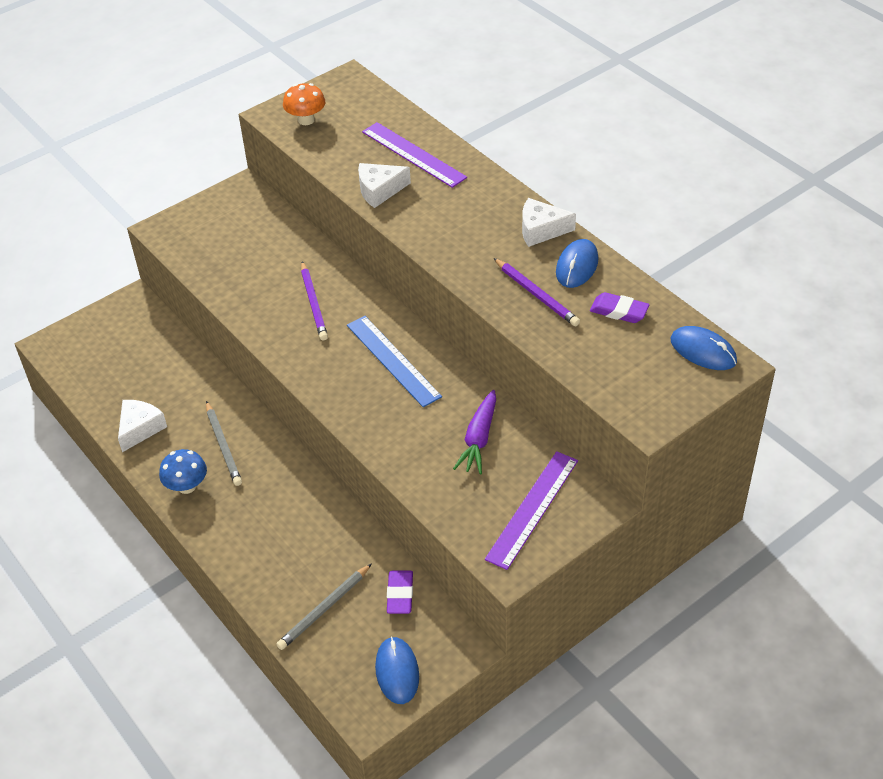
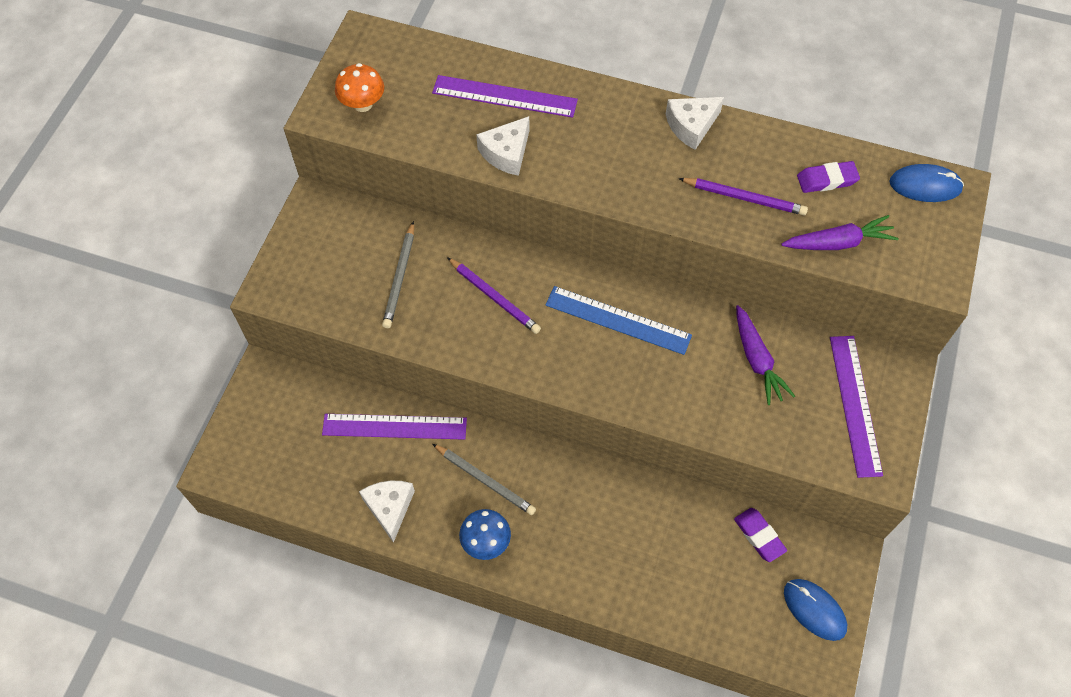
camera: 35 degrees left, 15 degrees up
(191, 378) = (394, 426): none -> purple ruler
(324, 609) = (708, 589): grey pencil -> grey pencil (400, 277)
(577, 266) = (753, 150): blue mouse -> none
(585, 357) = (838, 242): none -> purple carrot

